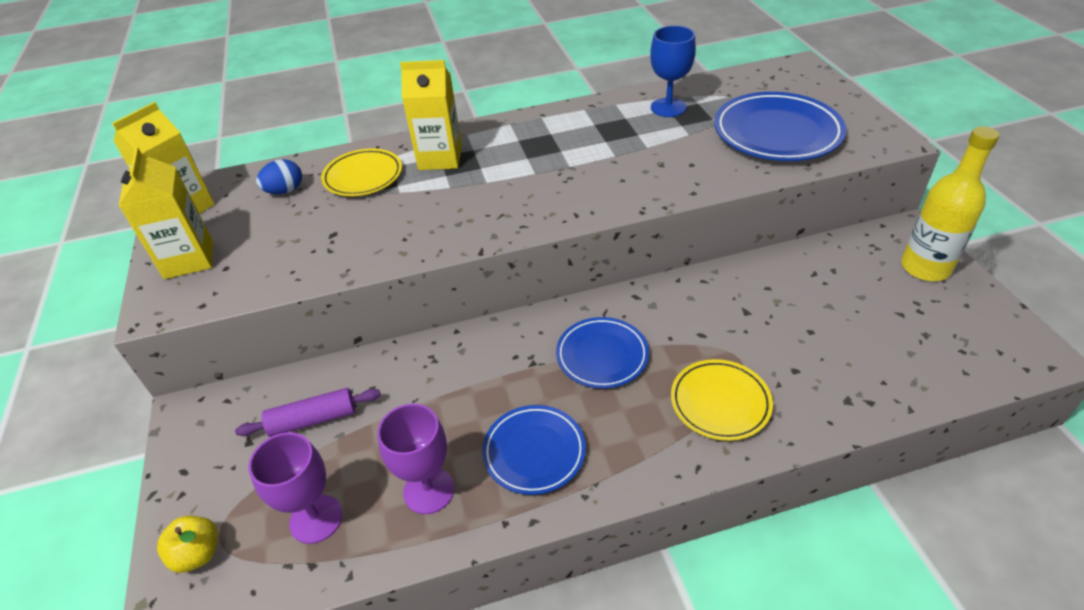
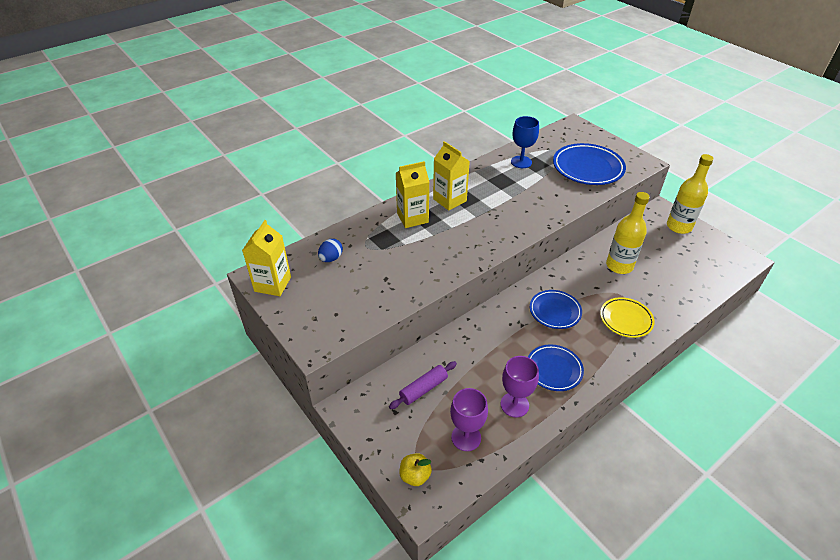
camera: 25 degrees left, 0 degrees up
(189, 259) = (307, 315): yellow carton -> yellow carton (449, 200)
(363, 176) = (374, 239): yellow plate -> none
(766, 309) = (619, 266): none -> yellow bottle

